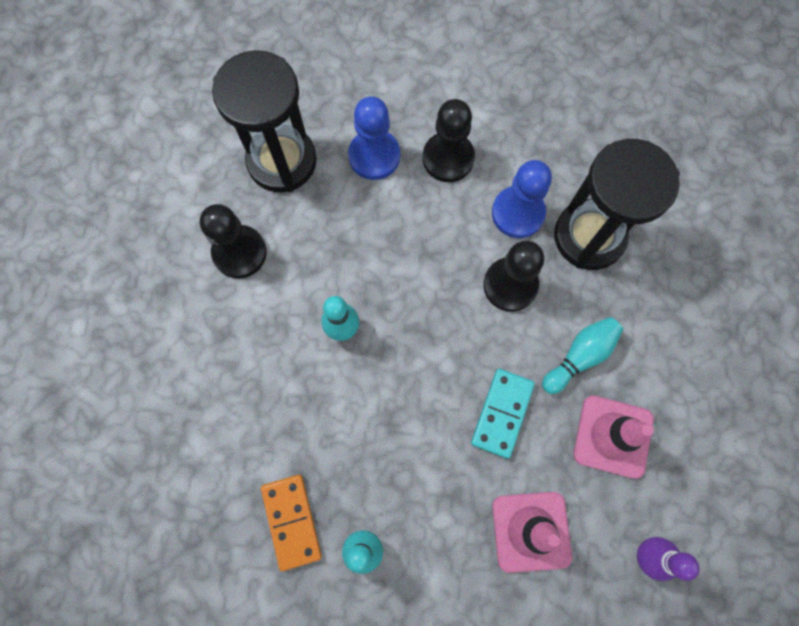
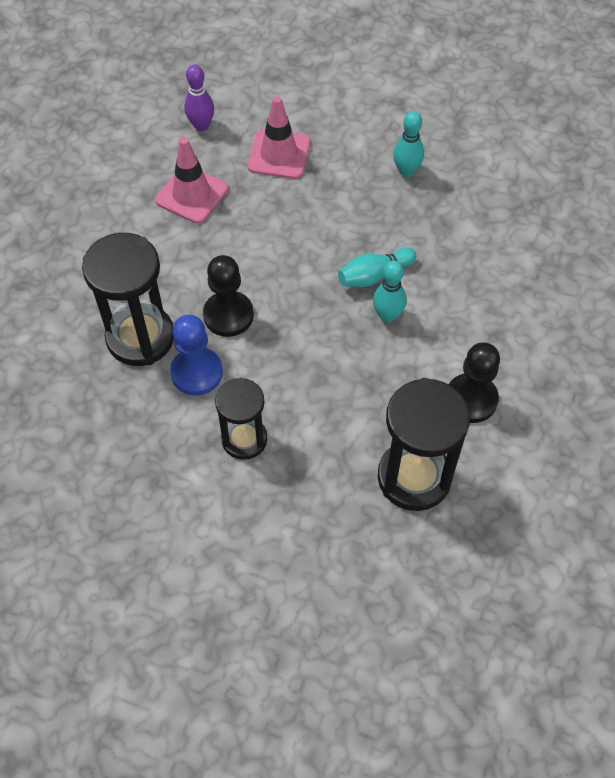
camera: 165 degrees left, 15 degrees down
(291, 521) = (458, 197): orange domino -> none
(374, 156) = (318, 460): blue pawn -> none
(448, 158) = (244, 439): black pawn -> black hourglass
(502, 413) = (272, 227): turquoise domino -> none
(580, 356) = (192, 251): turquoise bowling pin -> turquoise bowling pin (374, 275)

